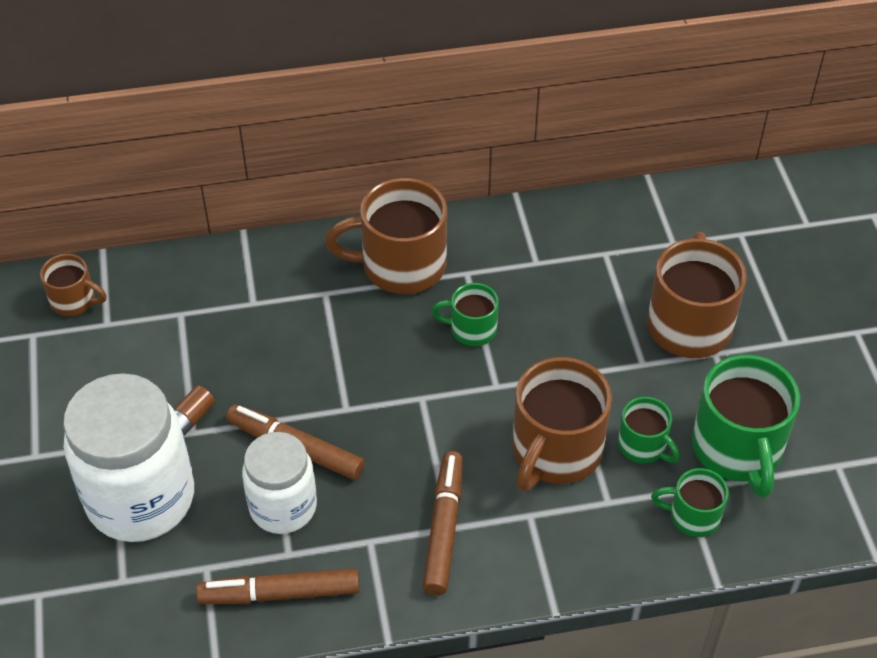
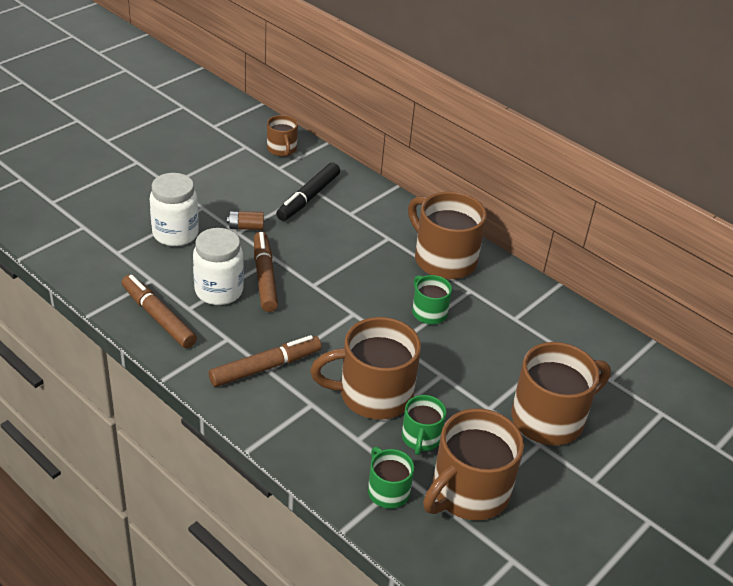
camera: 50 degrees right, 10 degrees down
(140, 498) = (175, 234): white jar -> white jar, size x0.62
(191, 326) = (308, 198): none -> black marker
(737, 449) = (468, 493): green mug -> brown mug

